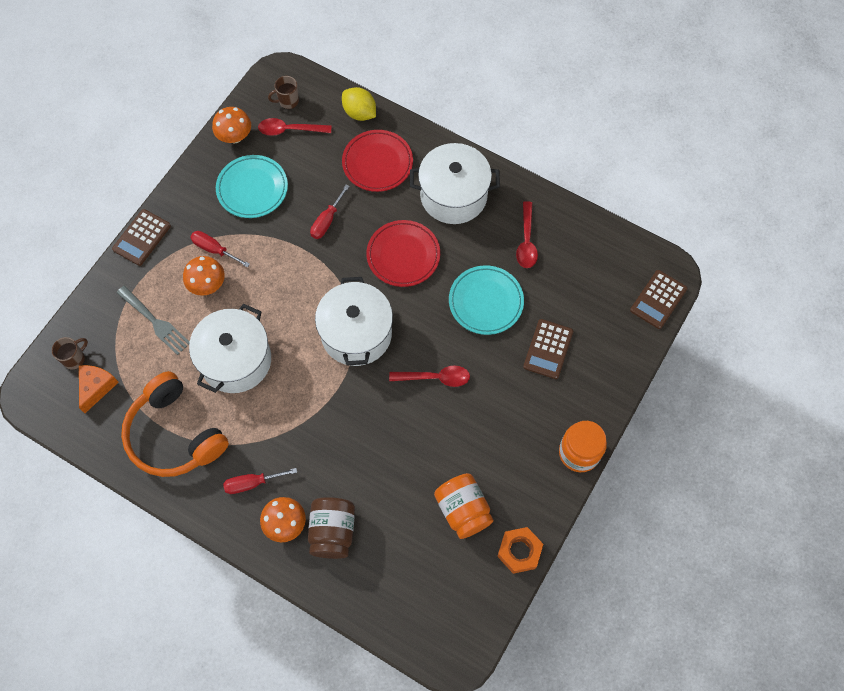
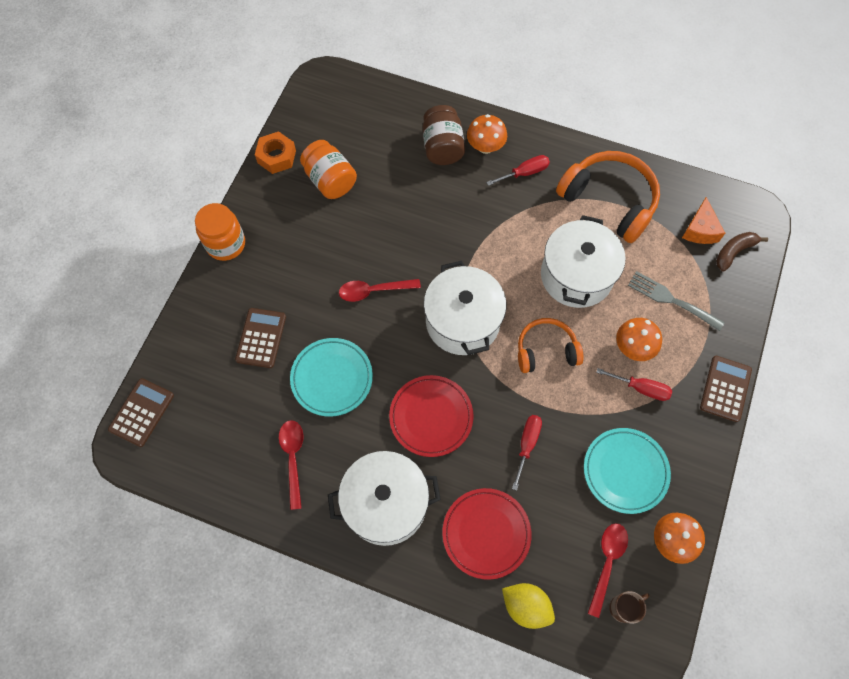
camera: 170 degrees right, 0 degrees up
(74, 358) = (734, 252): brown mug -> brown banana
(287, 295) = (546, 350): none -> orange headphones
(290, 130) = (607, 563): red spoon -> red spoon turned 60 degrees counterclockwise

